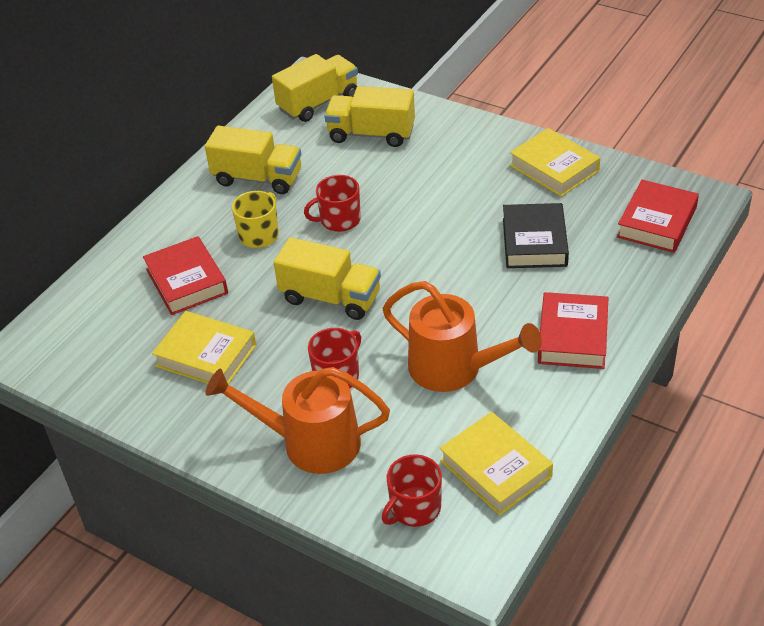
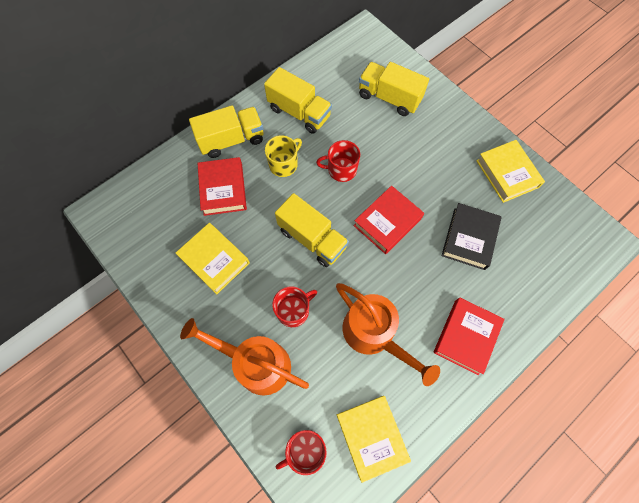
camera: 15 degrees right, 25 degrees up
(318, 103) = (362, 56): yellow truck -> yellow truck (231, 140)
(657, 222) = (564, 251): red book -> red book (387, 222)

